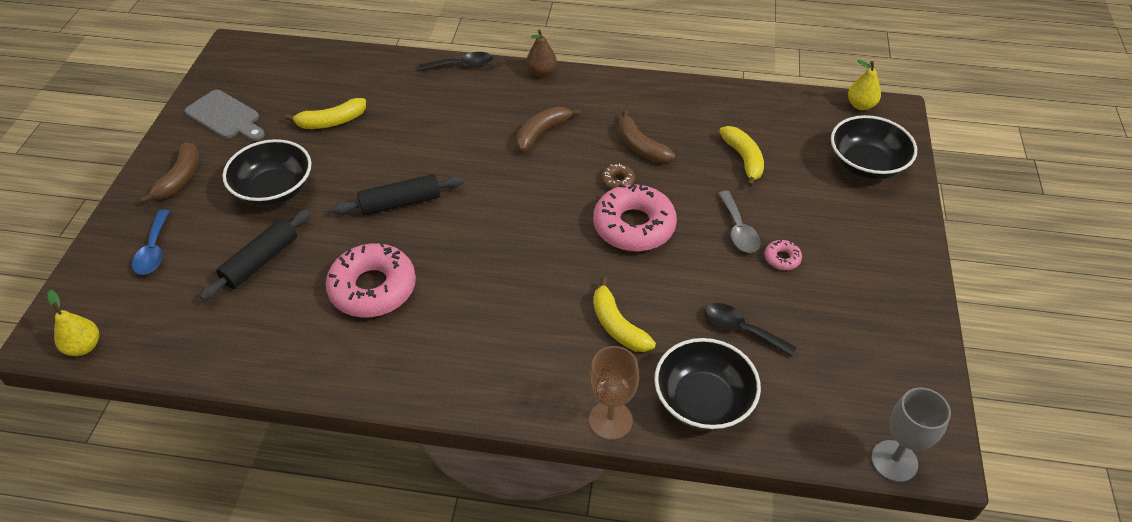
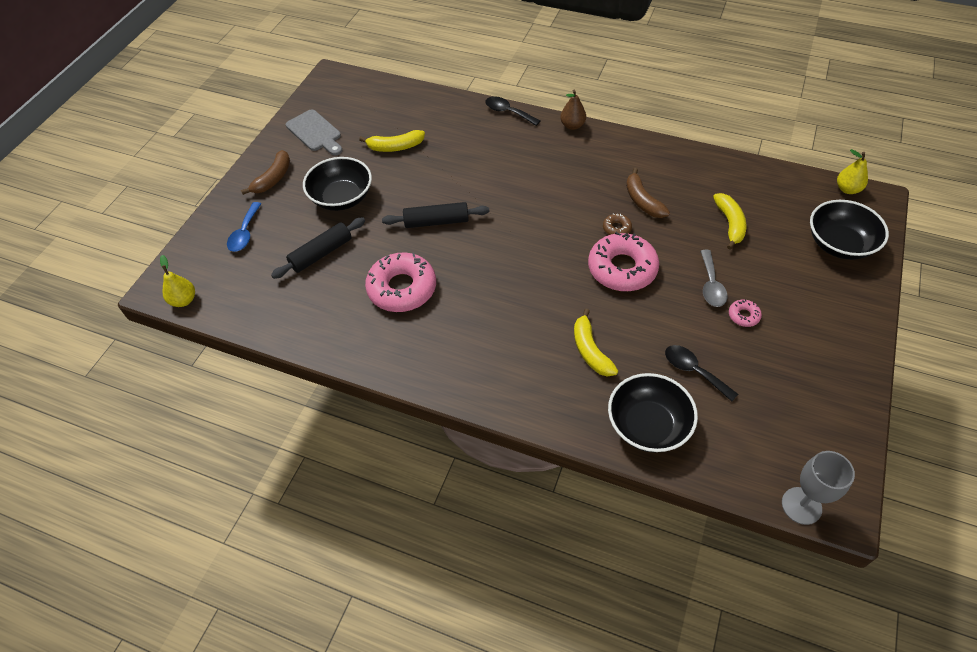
camera: 15 degrees right, 5 degrees up
(462, 66) = (508, 112): black spoon -> black spoon turned 150 degrees counterclockwise
(542, 132) = (562, 178): brown banana -> none
(610, 420) = (568, 427): brown goblet -> none

